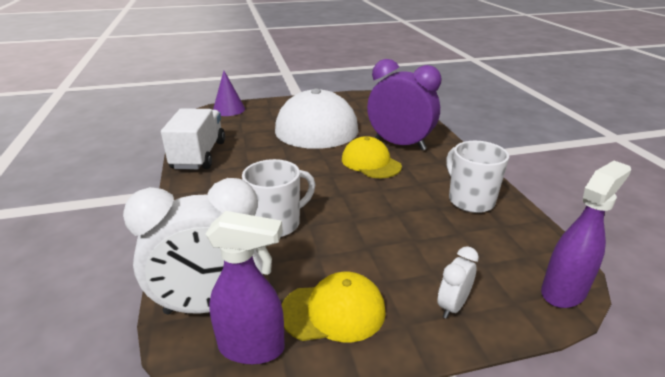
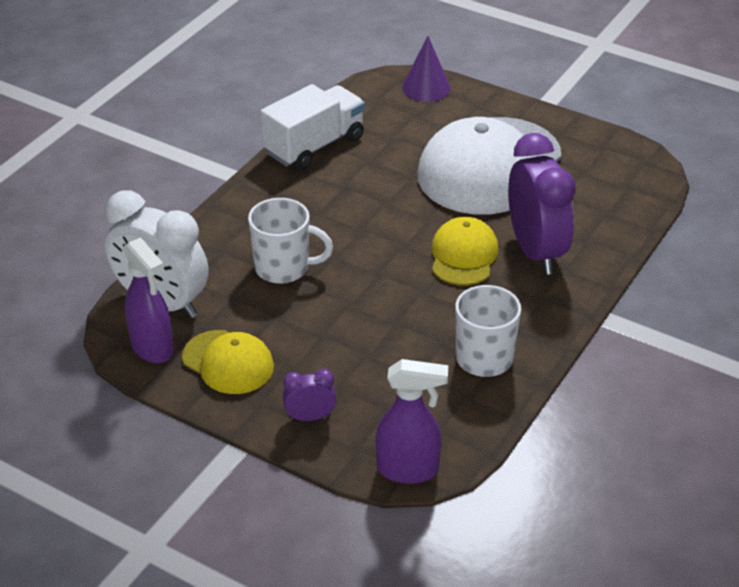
camera: 45 degrees right, 10 degrees up
(452, 306) = (310, 417): white clock -> purple clock

